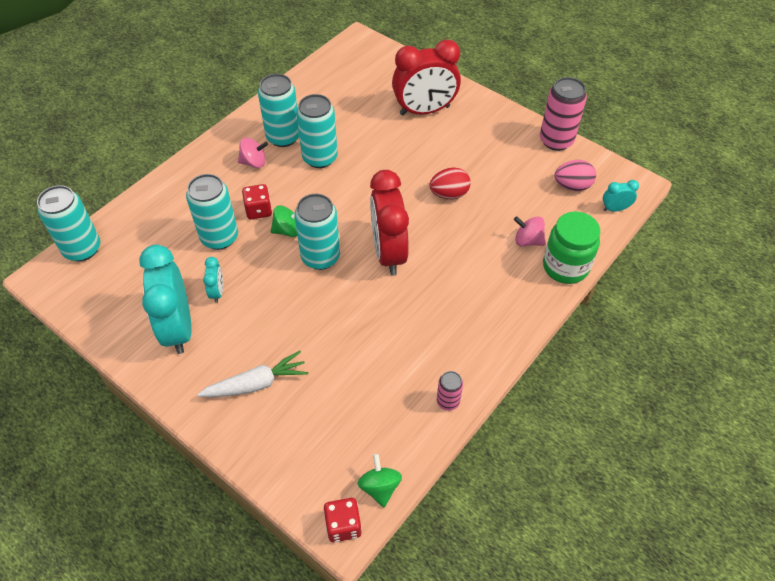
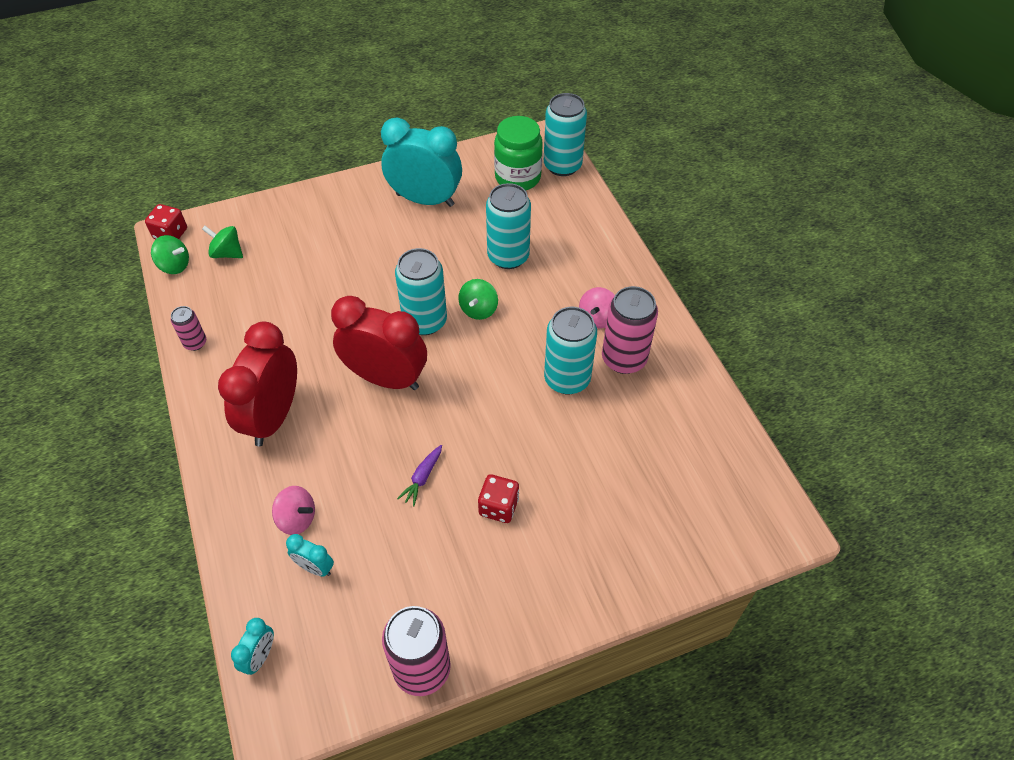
camera: 120 degrees right, 0 degrees up
(217, 292) = (443, 235): turquoise clock -> turquoise clock (315, 567)
(256, 384) = (329, 228): white carrot -> none
(258, 210) = (523, 297): red dice -> red dice (498, 507)
(283, 137) = (624, 359): turquoise can -> pink can
(337, 450) = (227, 253): none -> green spinning top
(424, 110) = (584, 532): red clock -> red clock (273, 417)
(449, 194) = (422, 478): red egg -> purple carrot
(528, 241) = (297, 519): pink spinning top -> pink spinning top turned 60 degrees clockwise
(565, 267) = (234, 534): green jar -> green jar (517, 177)
(572, 186) = (333, 630): pink egg -> none

